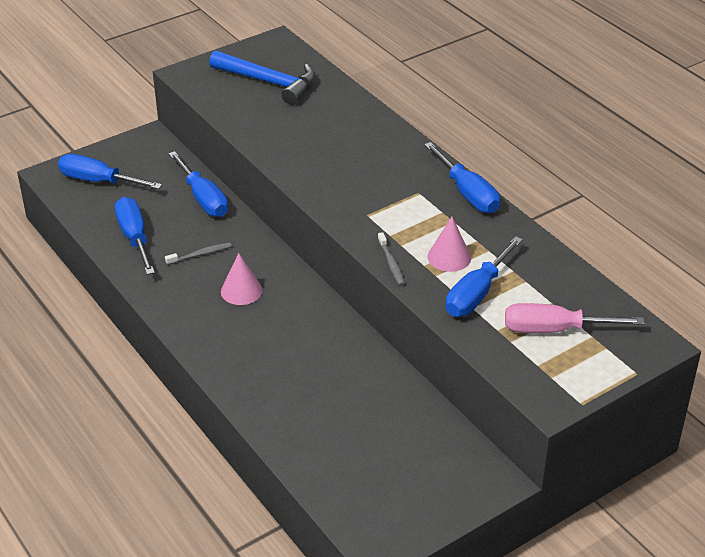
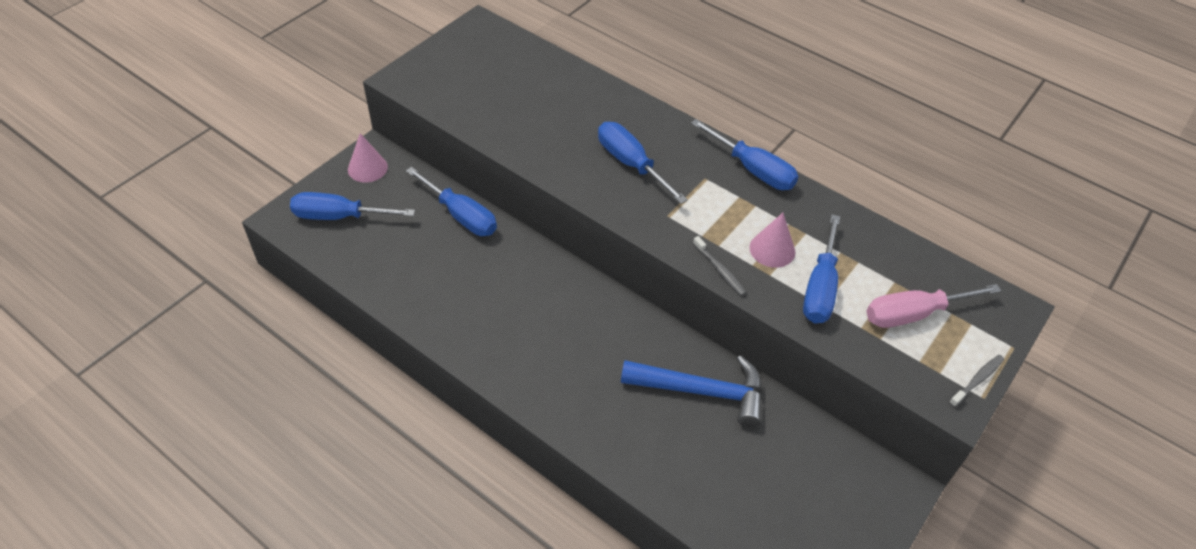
camera: 20 degrees left, 10 degrees up
(134, 237) = (408, 279): blue screwdriver -> blue screwdriver (631, 164)
(200, 254) = (487, 284): grey toothbrush -> grey toothbrush (977, 380)
(241, 291) = (549, 319): pink cone -> pink cone (367, 168)
(269, 82) = (494, 75): blue hammer -> blue hammer (702, 391)

